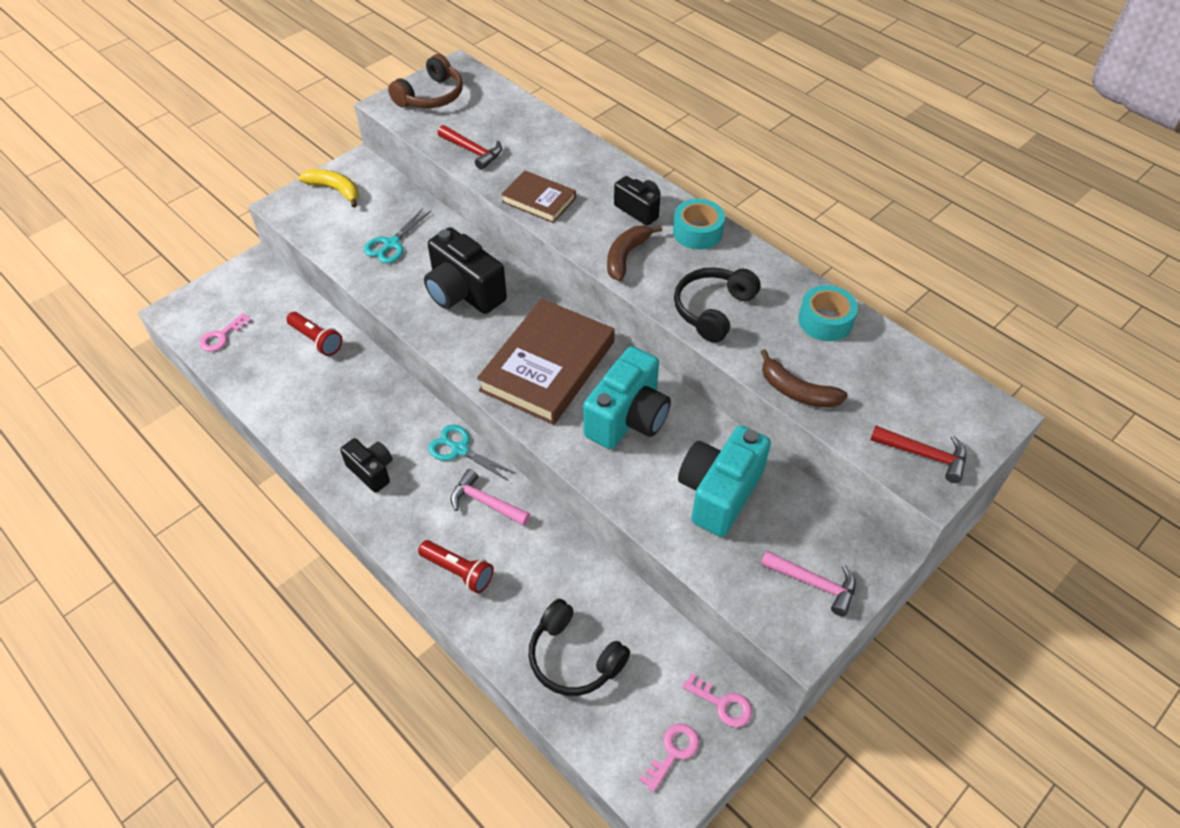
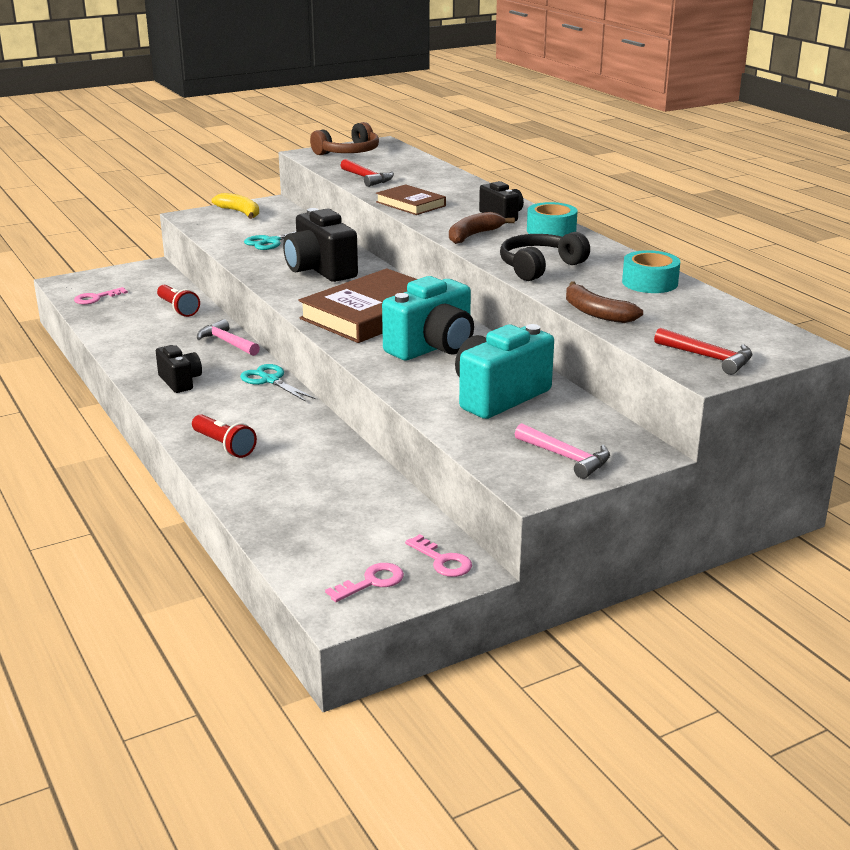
camera: 15 degrees right, 25 degrees down
(485, 502) = (275, 411): pink hammer -> pink hammer (227, 342)
(574, 657) = (305, 510): black headphones -> none

